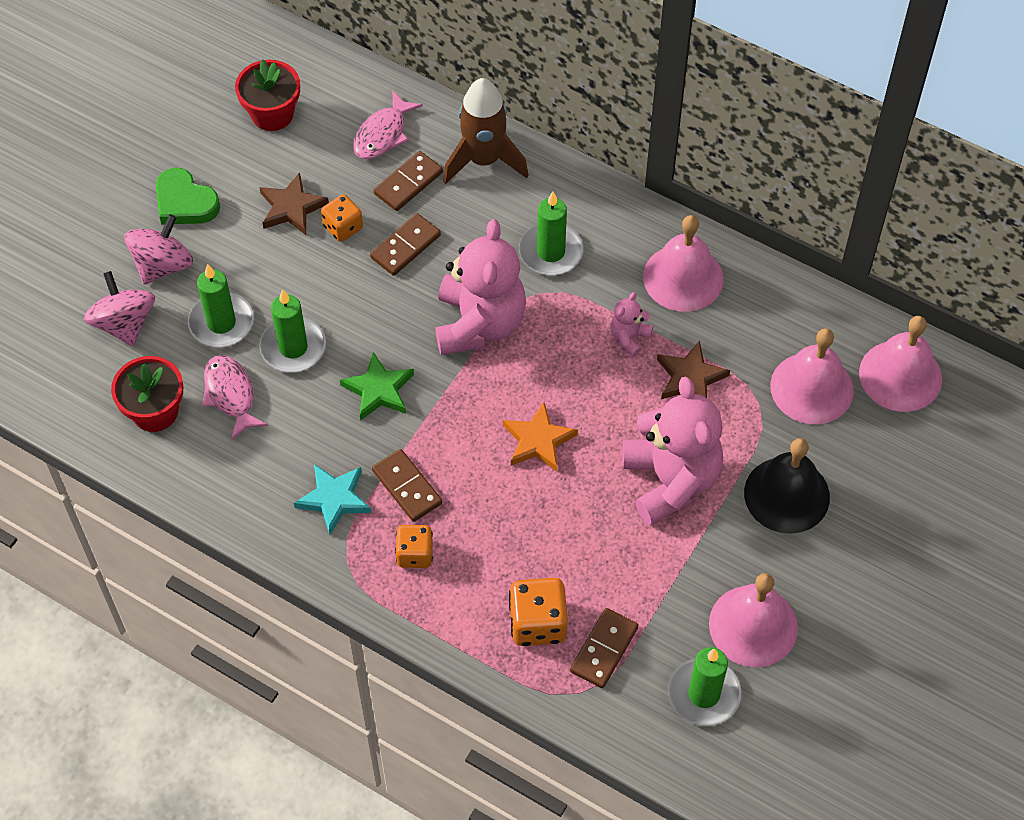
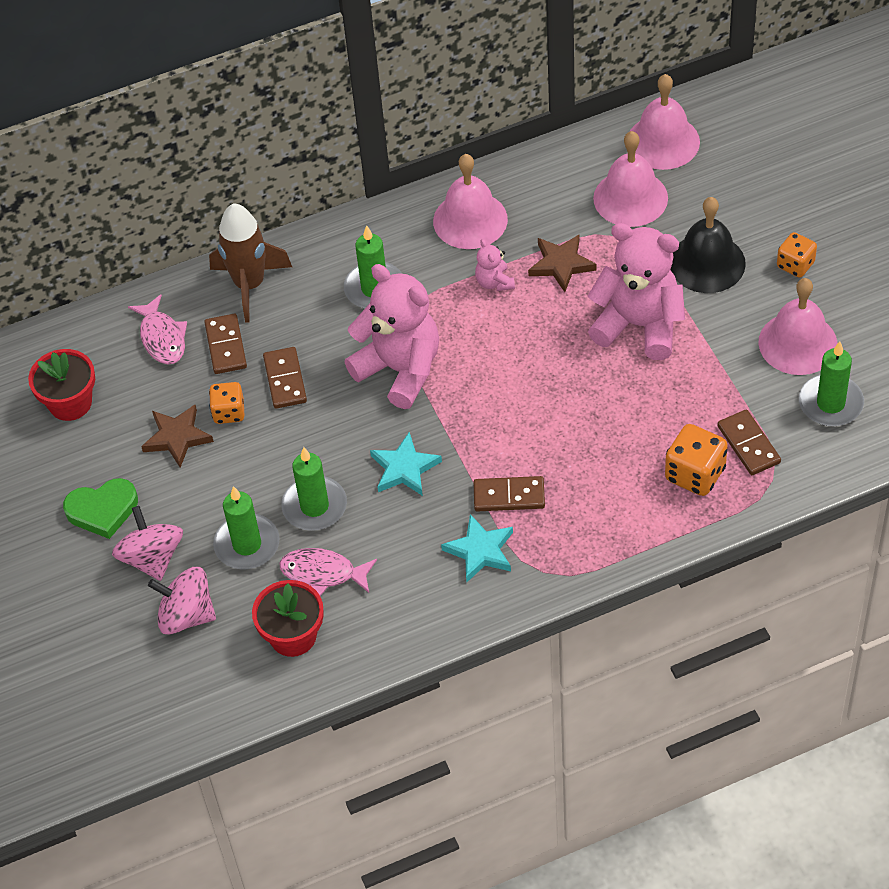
camera: 50 degrees left, 5 degrees down
(379, 390) = (404, 468): green star -> turquoise star
(414, 554) = (573, 522): orange dice -> orange dice (795, 265)
(538, 440) = (537, 389): orange star -> none

